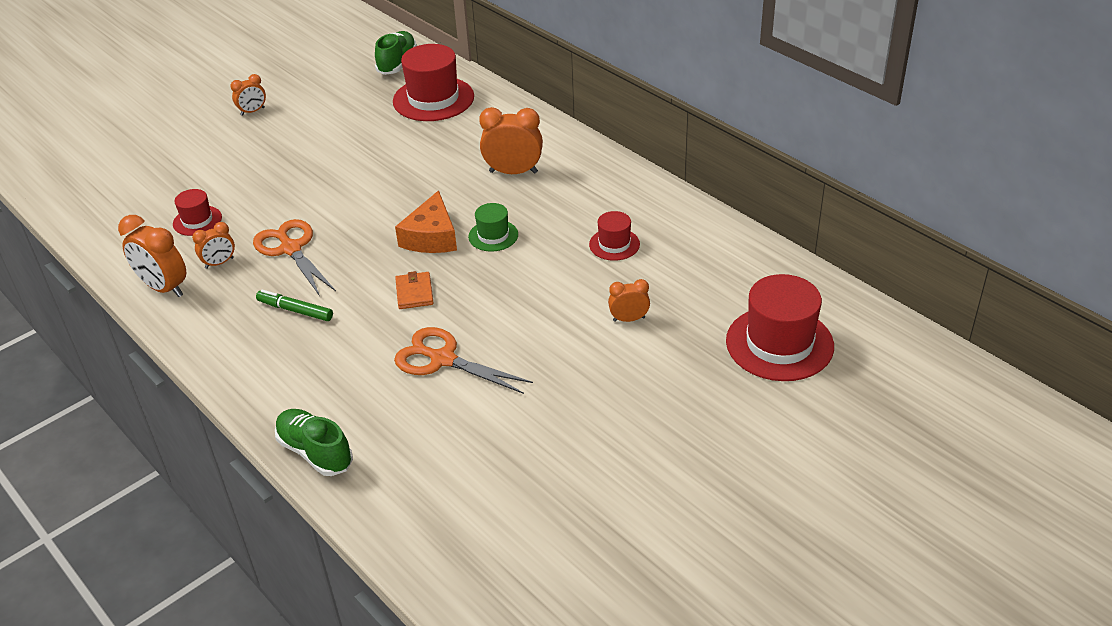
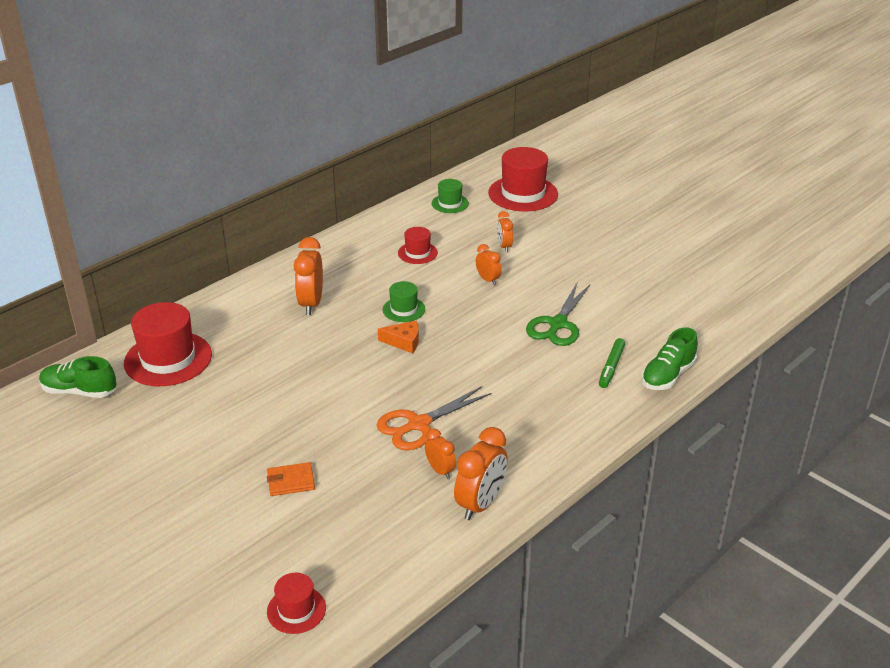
camera: 95 degrees left, 5 degrees down
(197, 221) = (367, 501): red hat -> red hat (296, 610)
(252, 111) = (149, 496): orange clock -> orange clock (488, 280)
(295, 310) = (507, 409): green marker -> green marker (611, 367)
(414, 292) = (480, 344): orange wallet -> orange wallet (290, 481)
(431, 237) = (404, 342): orange cheese -> orange cheese, size x0.66
(443, 359) = (558, 324): orange scissors -> green scissors
(742, 271) = (450, 203): none -> green hat

